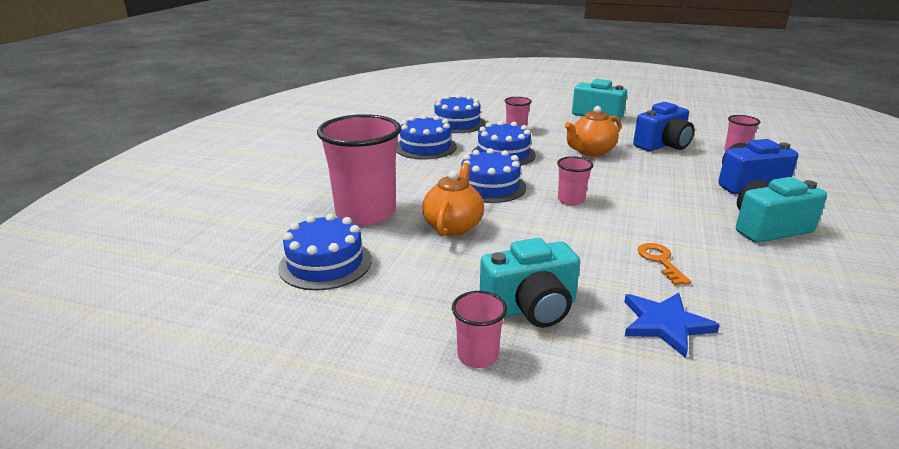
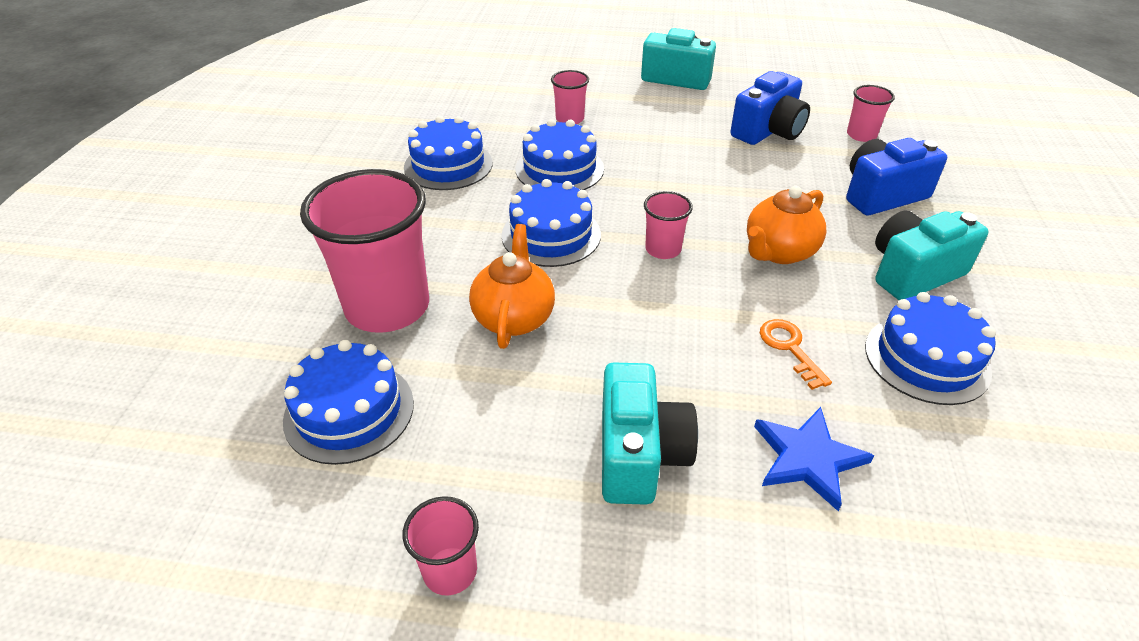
camera: 10 degrees left, 15 degrees up
(457, 123) = (485, 112): blue cake -> blue cake (926, 359)
(477, 356) = (585, 549): pink cup -> pink cup (450, 571)
(530, 308) = (639, 454): turquoise camera -> turquoise camera turned 60 degrees counterclockwise
(591, 152) = (676, 153): orange teapot -> orange teapot (779, 252)

